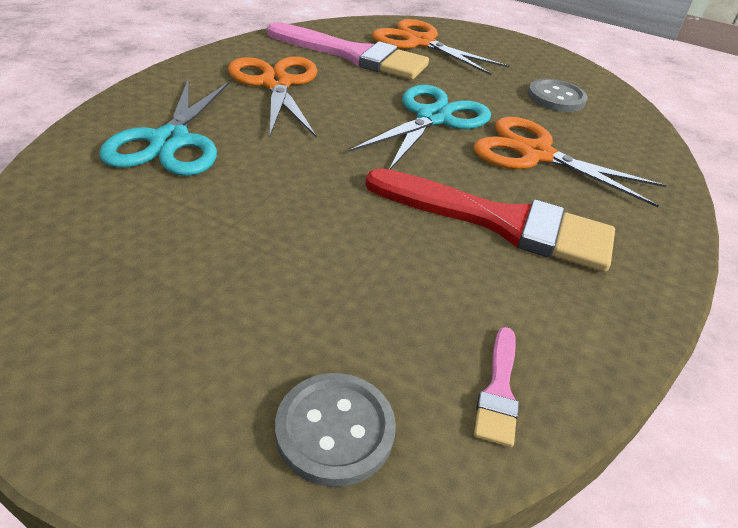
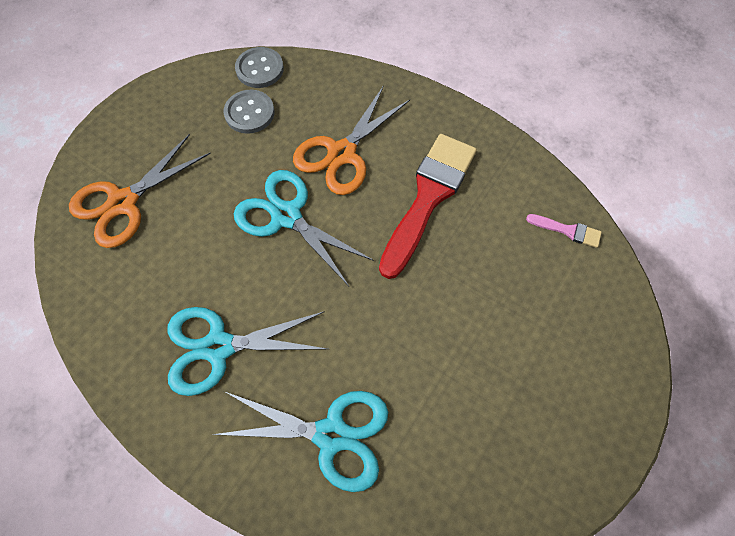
camera: 80 degrees left, 25 degrees up
(276, 84) = (218, 347): orange scissors -> turquoise scissors
(335, 430) = (601, 310): grey button -> grey button (260, 69)
(354, 55) = (153, 270): pink brush -> none

